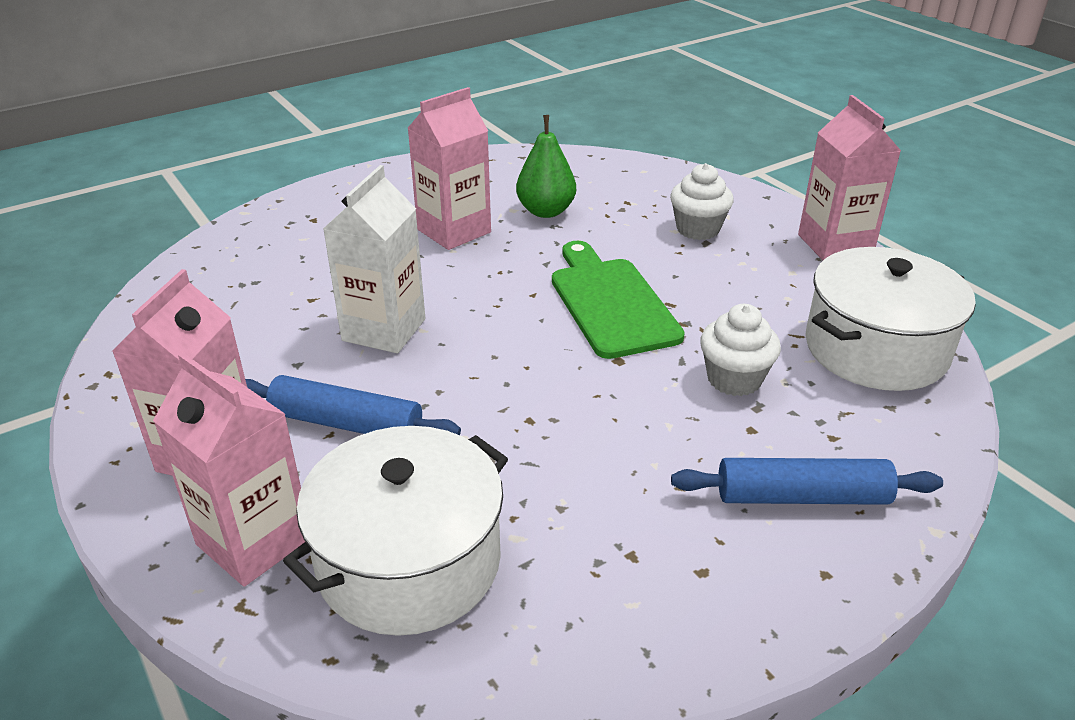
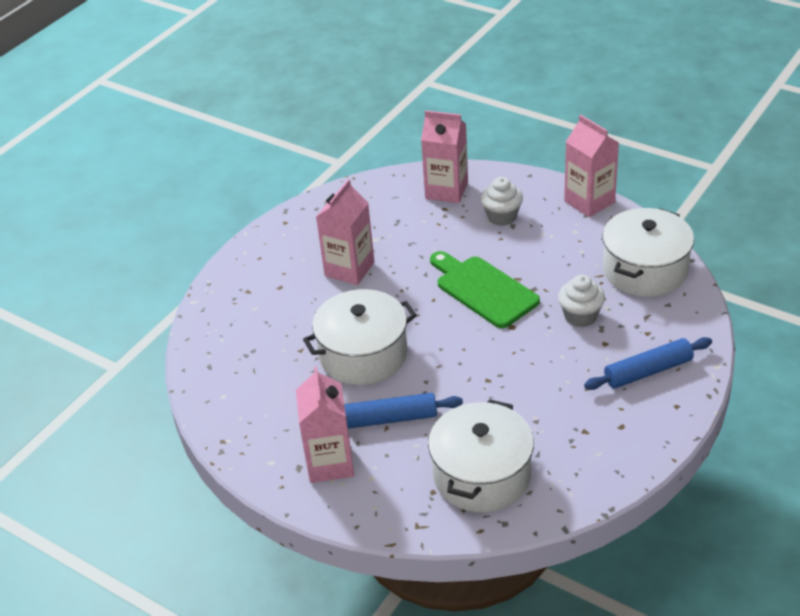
camera: 20 degrees left, 5 degrees up
(254, 541) = (397, 495): pink carton -> pink carton (446, 190)
(384, 330) = (363, 355): white carton -> white pot
(546, 211) = (397, 233): green pear -> none

